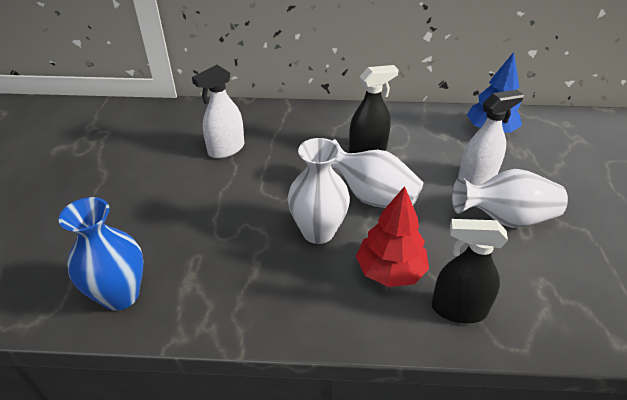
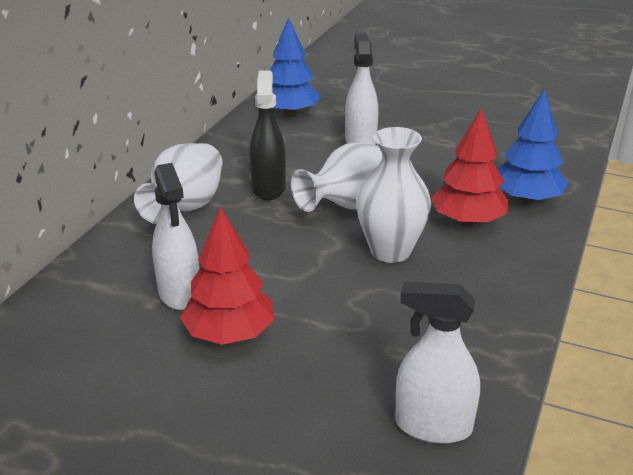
camera: 70 degrees left, 10 degrees down
(120, 295) = (433, 426): blue vase -> white spray bottle
(192, 180) = (229, 334): none -> red tree
(458, 309) = (526, 199): black spray bottle -> blue tree
(505, 218) = (425, 146): white vase -> white vase (186, 207)

